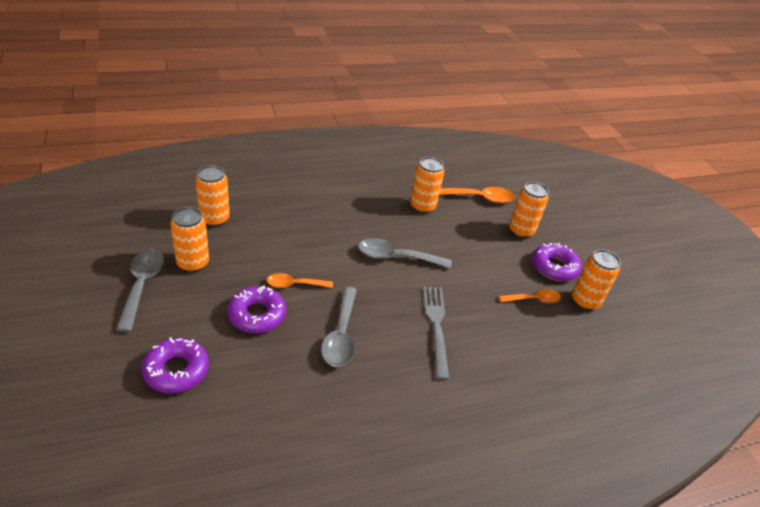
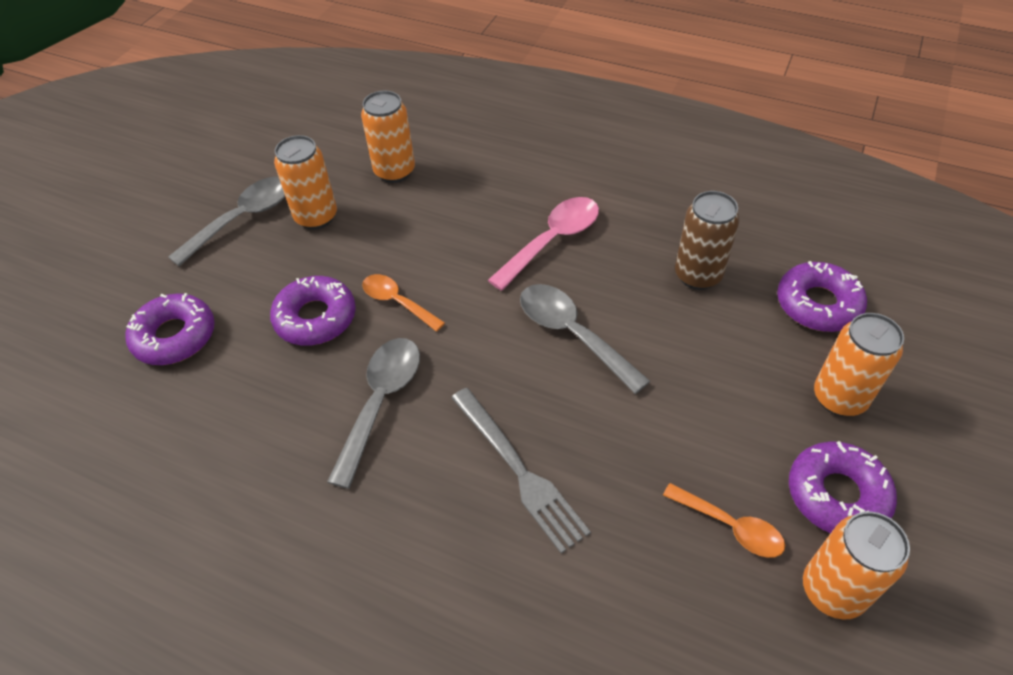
camera: 50 degrees right, 10 degrees up
(341, 335) = (381, 402): grey spoon -> grey spoon turned 150 degrees clockwise
(342, 219) = (552, 241): none -> pink spoon
(422, 206) = (697, 275): orange can -> brown can
(436, 327) = (518, 470): grey fork -> grey fork turned 105 degrees clockwise
(479, 198) = (818, 304): orange spoon -> purple donut

